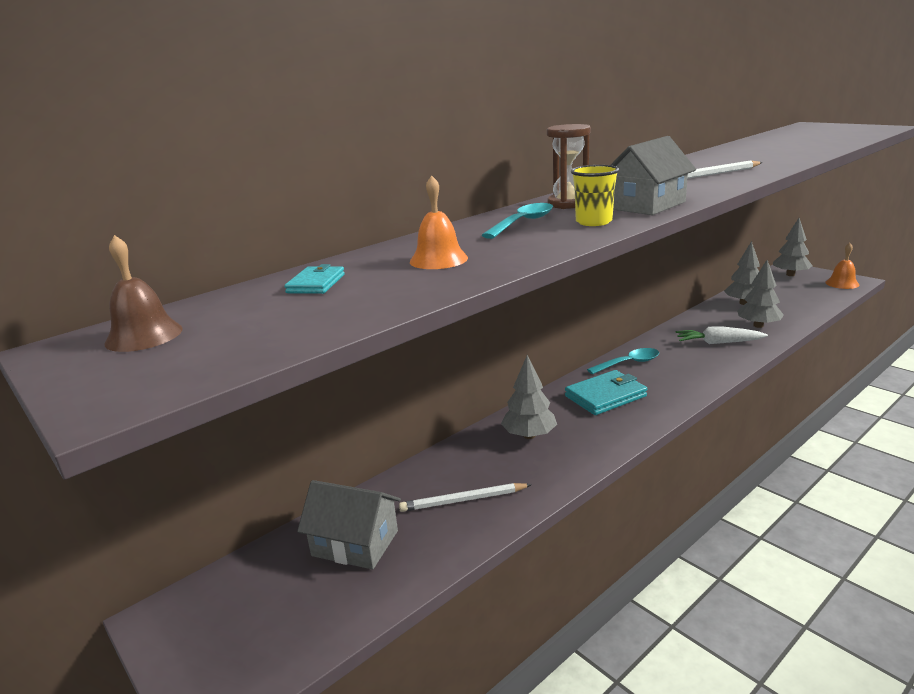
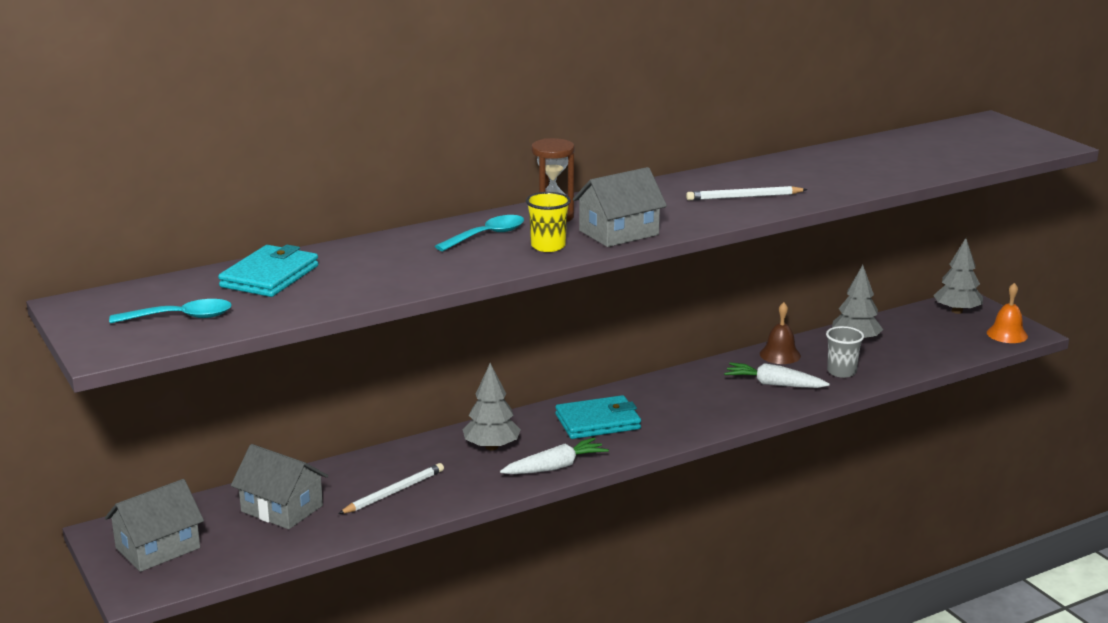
camera: 10 degrees right, 0 degrees up
(144, 336) = (130, 304): brown bell -> brown bell (780, 354)
(226, 628) = (158, 548): none -> grey house
(316, 284) = (269, 276): turquoise wallet -> turquoise wallet, size x1.84
(438, 259) = (380, 268): orange bell -> none
(463, 500) = (393, 492): white pencil -> white pencil turned 135 degrees clockwise
(601, 445) = (555, 467): none -> white carrot
(629, 363) = (652, 391): turquoise spoon -> turquoise spoon (181, 317)
(758, 325) = (841, 372): grey tree -> grey cup

